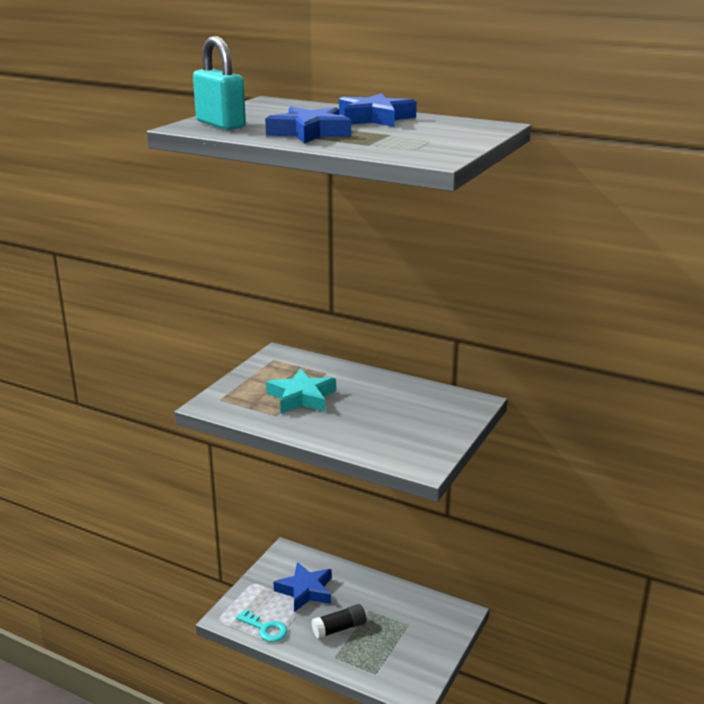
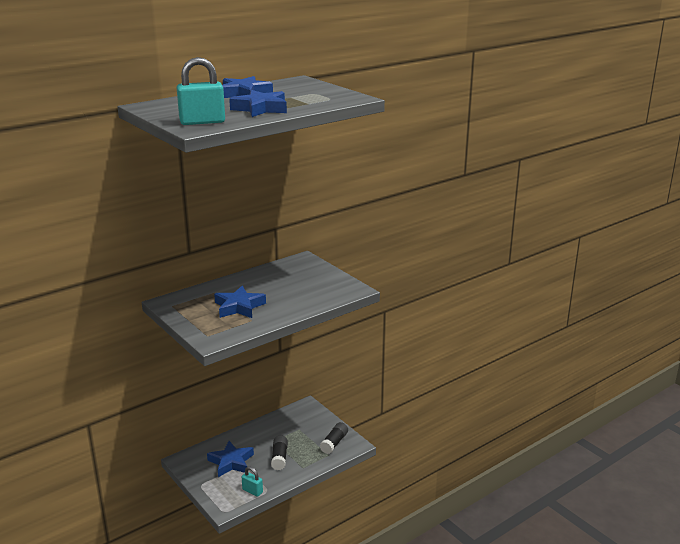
camera: 65 degrees left, 0 degrees up
(265, 628) = (252, 491): turquoise key -> turquoise padlock
(301, 397) = (239, 307): turquoise star -> blue star
(403, 670) = (334, 443): none -> black glue stick

